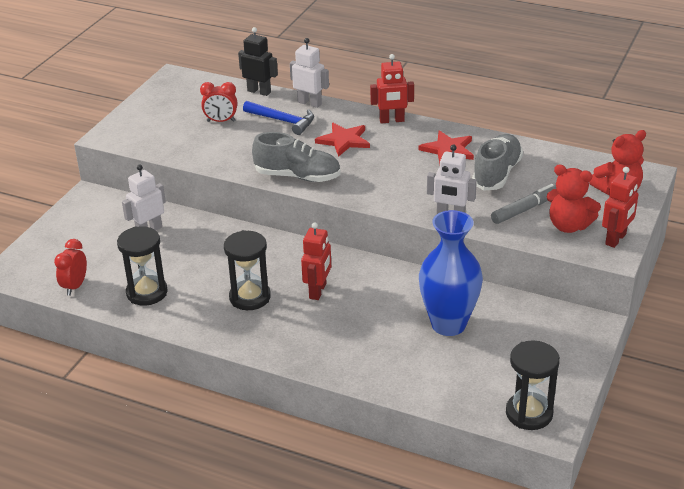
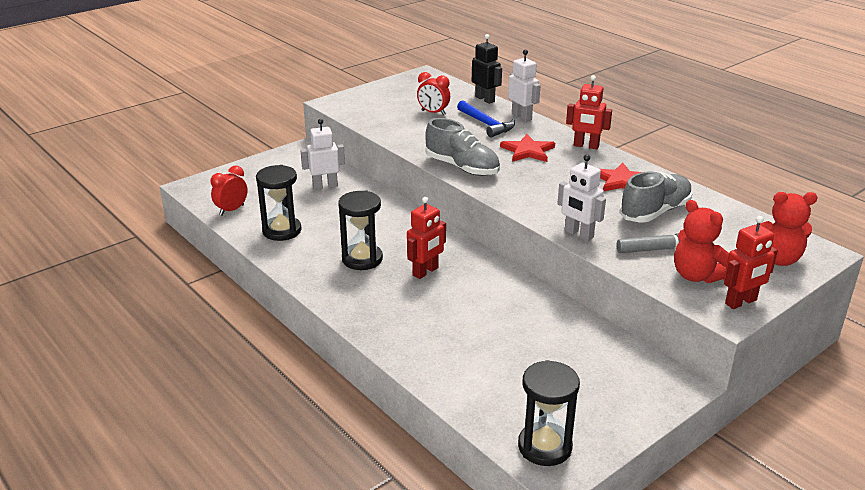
camera: 25 degrees right, 5 degrees down
(448, 324) = (525, 337): blue vase -> none

